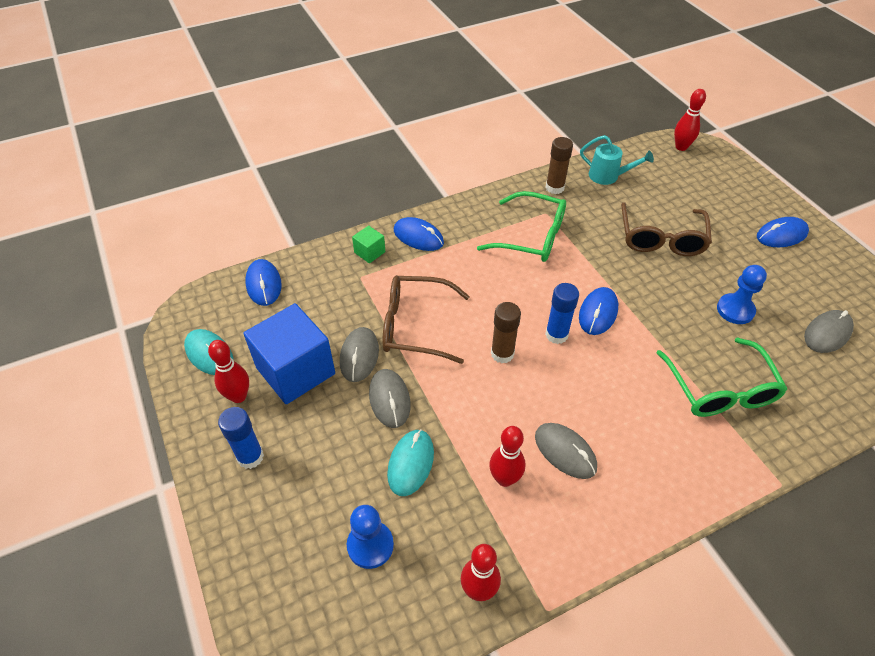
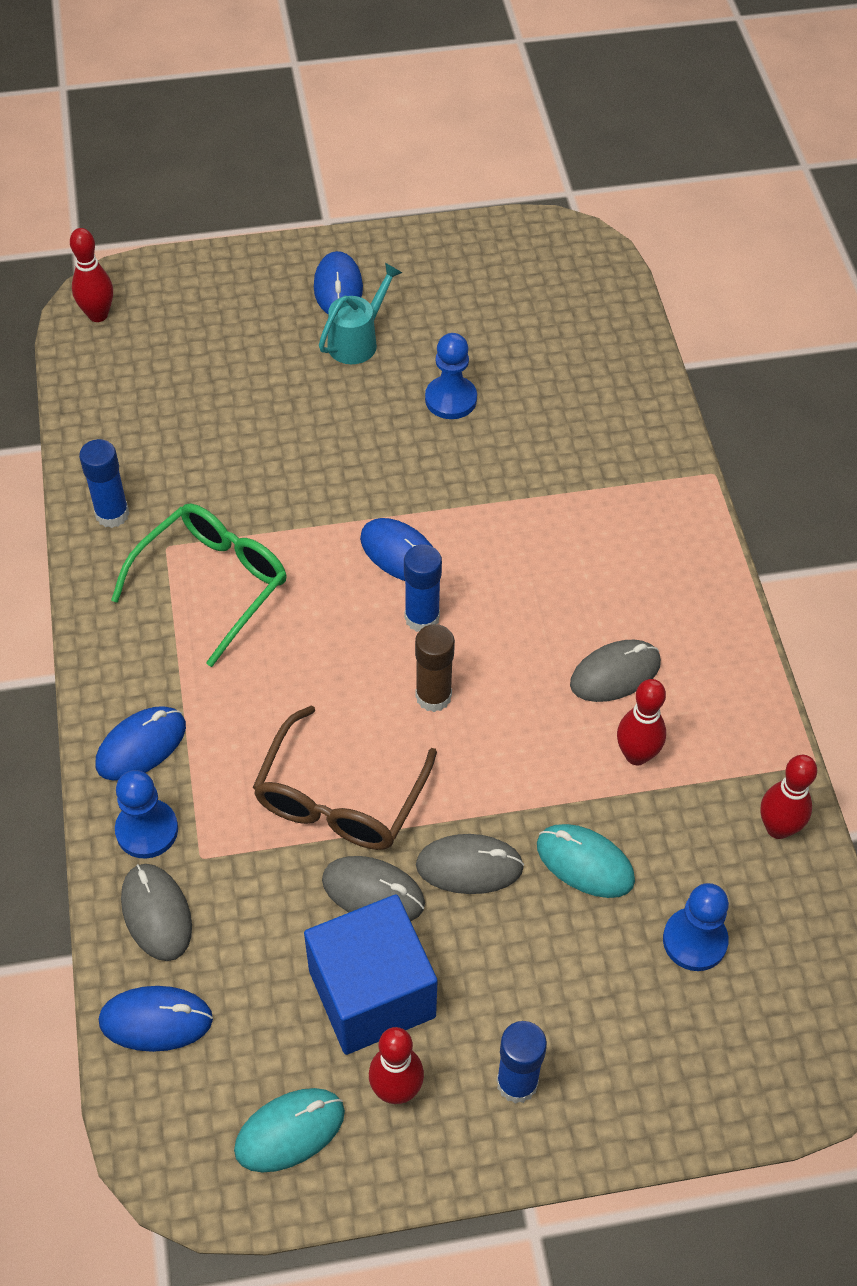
camera: 75 degrees left, 5 degrees up
(369, 252) = (147, 830): green cube -> blue pawn
(554, 188) = (112, 514): brown glue stick -> blue glue stick
(608, 176) = (120, 434): turquoise watering can -> turquoise watering can (358, 341)
(661, 239) = (287, 423): brown glasses -> none
(720, 389) = (570, 472): green glasses -> none
(827, 333) = (520, 326): grey mouse -> grey mouse (156, 913)

